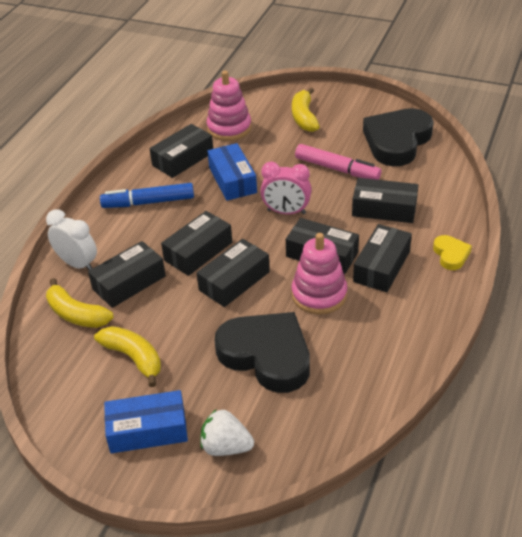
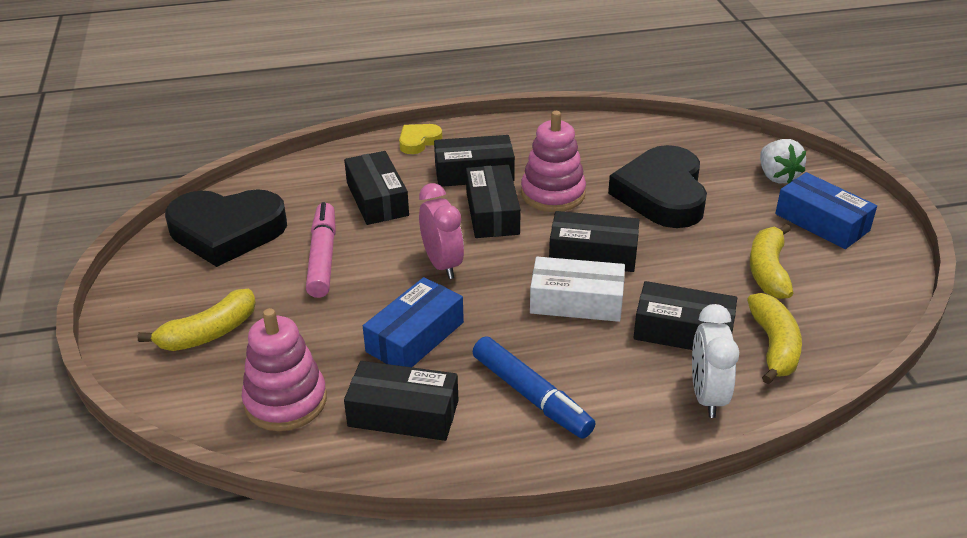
camera: 125 degrees left, 5 degrees down
(198, 251) = (576, 301): black box -> white box

